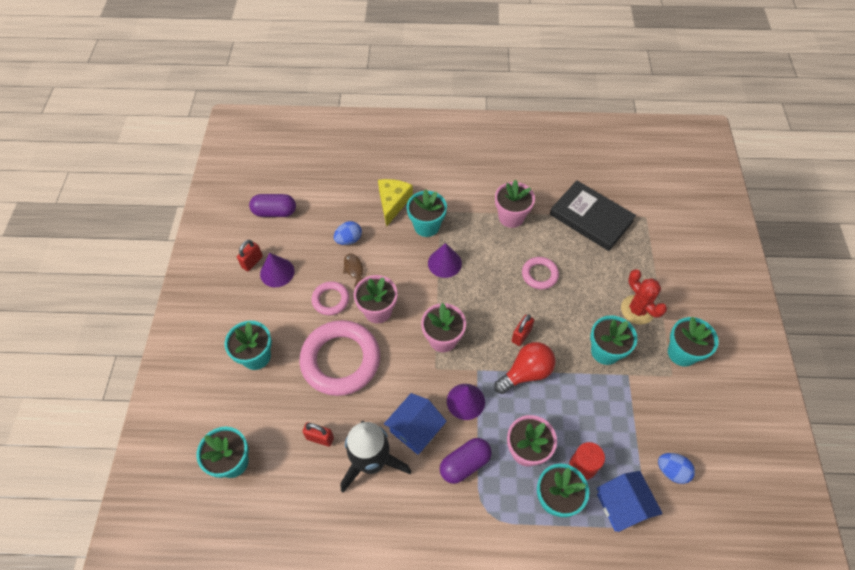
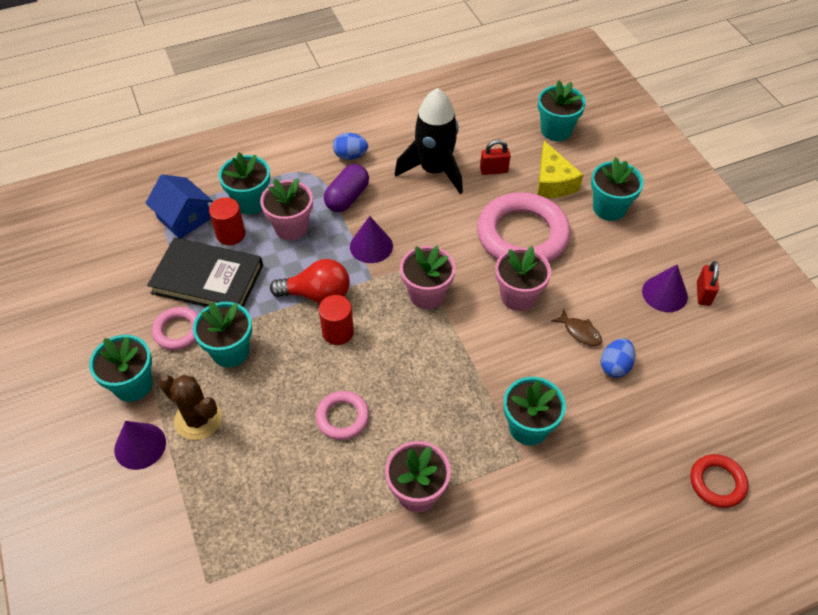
camera: 155 degrees right, 5 degrees down
(275, 212) = (737, 365): purple capsule -> none
(331, 300) = (579, 288): pink ring -> pink ring (178, 331)
(343, 162) = (717, 483): none -> red ring
(393, 203) = (597, 444): yellow cheese -> yellow cheese (553, 182)
(415, 429) = (409, 206): blue house -> none
(444, 263) = (474, 384): purple cone -> purple cone (140, 446)
(521, 335) = (338, 332): red padlock -> red cylinder
(526, 373) = (317, 295): red light bulb -> red light bulb turned 120 degrees counterclockwise
(591, 218) = (295, 543): black book -> black book (207, 279)
(637, 310) = (198, 419): red cactus -> brown cactus
(672, 471) = (137, 261): blue egg -> blue egg (350, 156)

